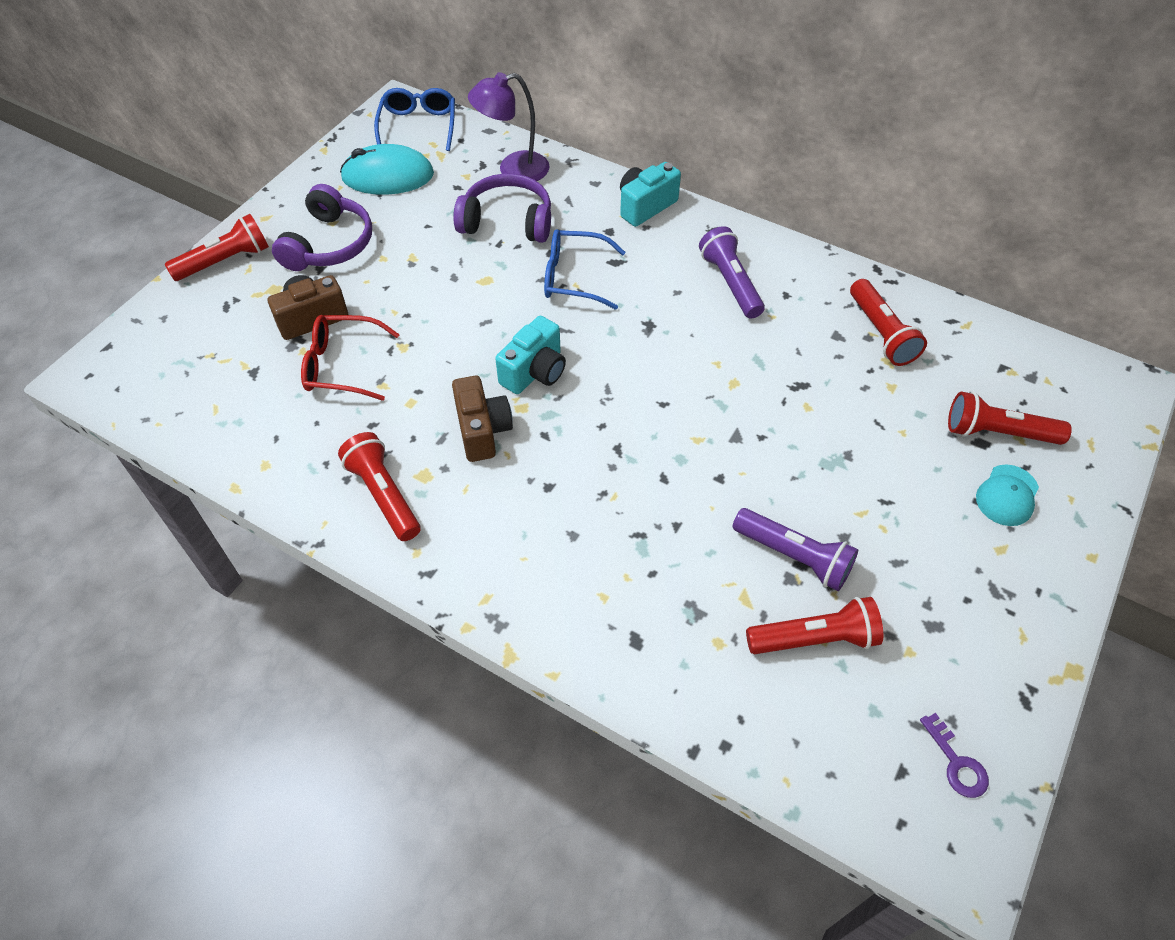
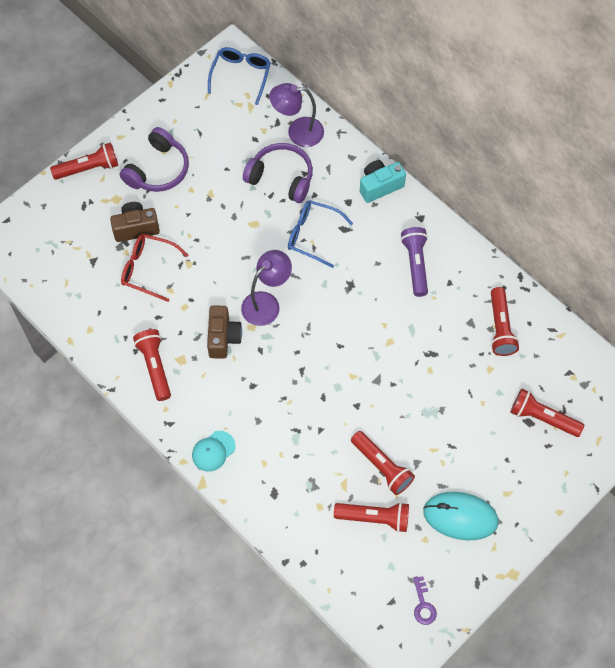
camera: 15 degrees right, 10 degrees up
(388, 176) = (209, 118): turquoise mouse -> turquoise mouse (460, 517)
(535, 372) = (266, 303): turquoise camera -> purple lamp
(794, 556) = (382, 467): purple flashlight -> red flashlight
(1007, 495) = (527, 461): turquoise cap -> turquoise cap (213, 451)

